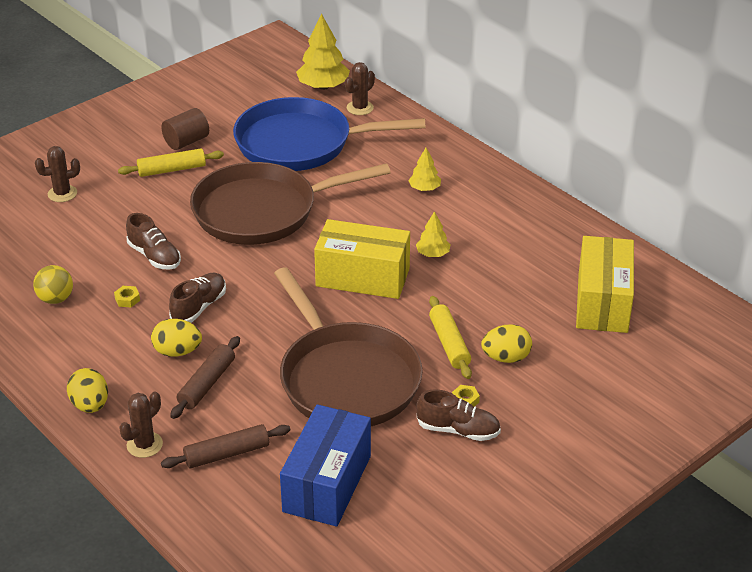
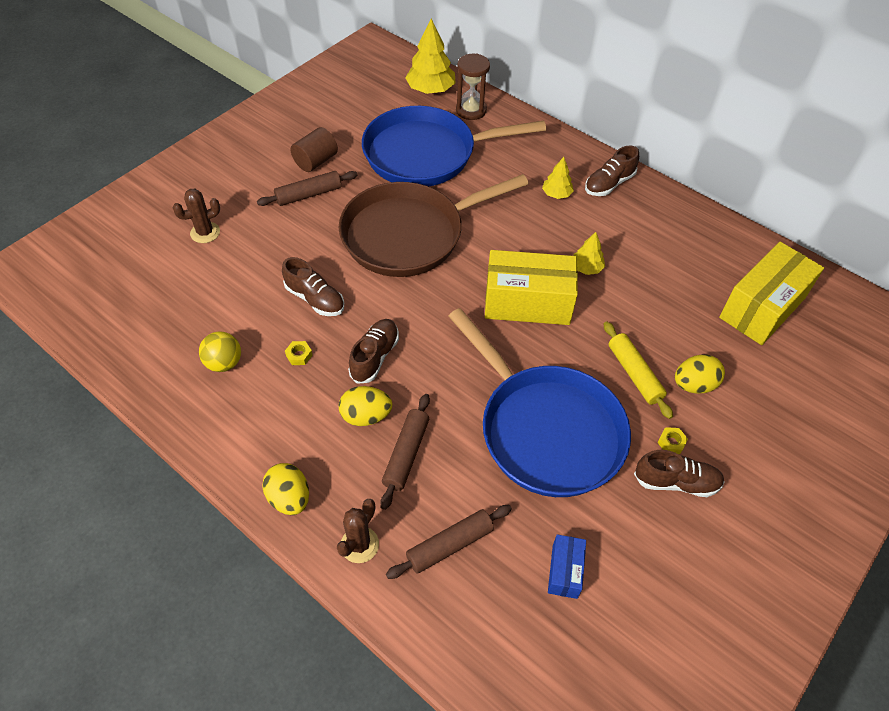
camera: 10 degrees left, 15 degrees up
(172, 170) = (309, 194): yellow rolling pin -> brown rolling pin
(327, 483) = (564, 571): blue box -> blue box, size x0.48
(346, 378) = (546, 430): brown pan -> blue pan
(360, 108) = (471, 110): brown cactus -> brown hourglass
(483, 184) = (609, 184): none -> brown shoe
(602, 302) = (762, 308): yellow box -> yellow box turned 45 degrees clockwise

